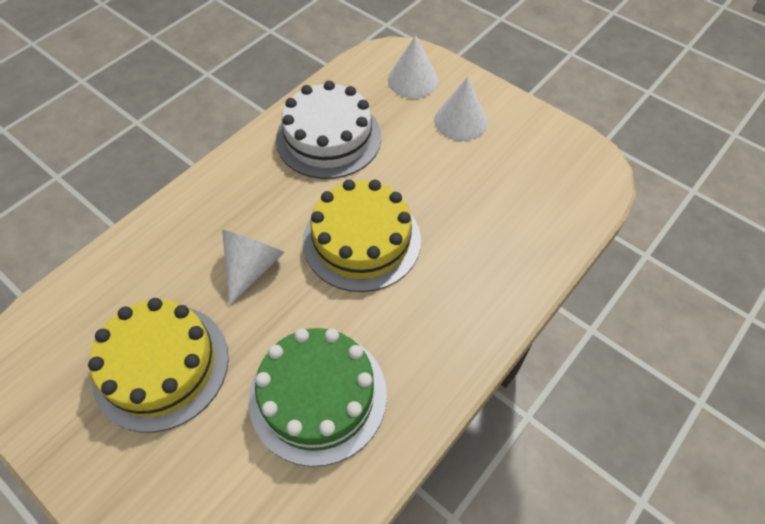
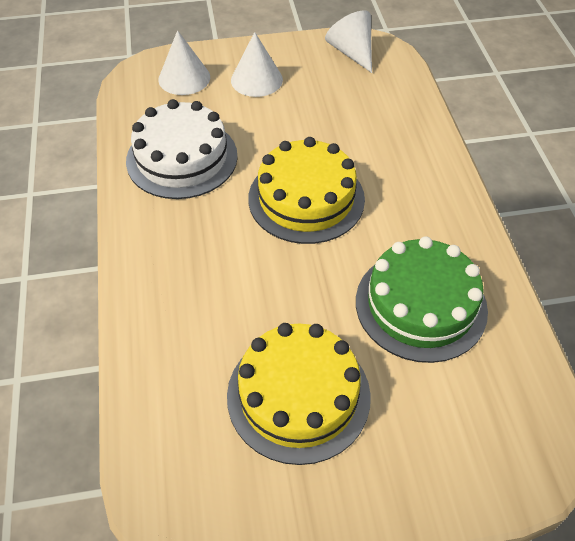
camera: 50 degrees left, 5 degrees down
(252, 267) = (261, 279): white cone -> white cone (352, 52)

